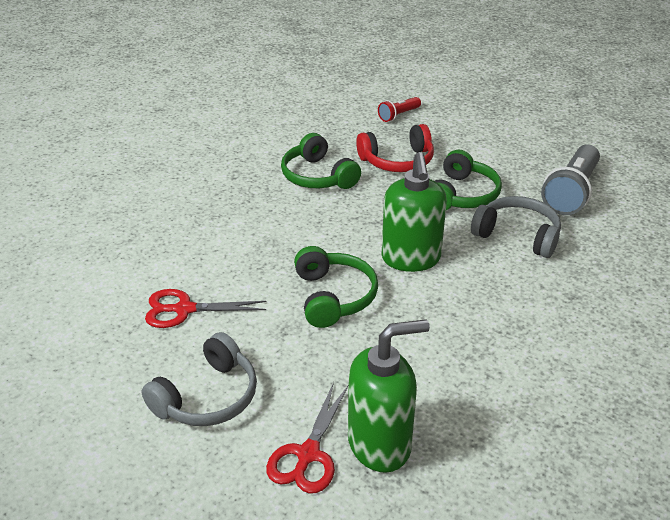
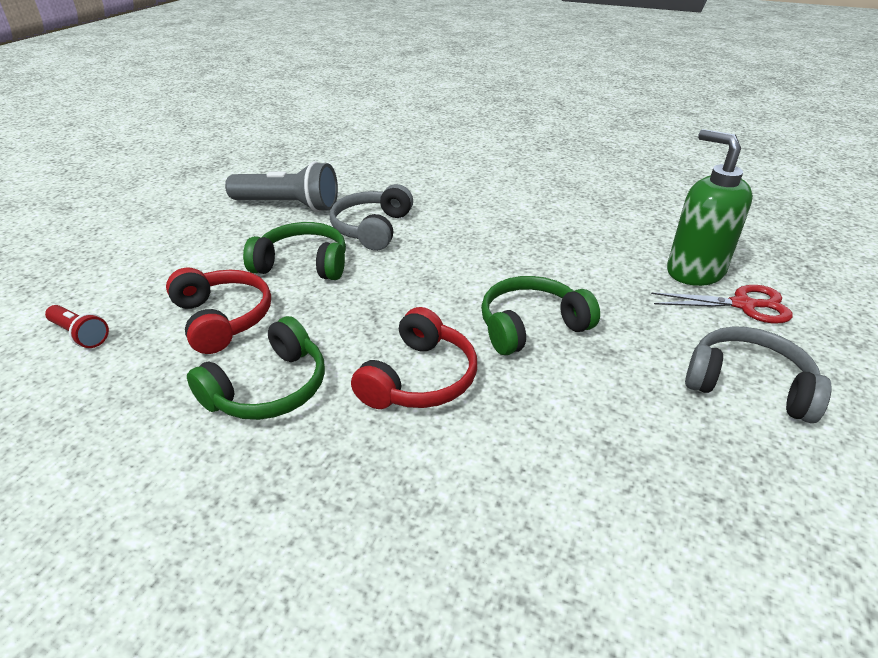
camera: 105 degrees left, 0 degrees up
(184, 309) = (638, 452): red scissors -> none
(299, 232) = (420, 378): none -> red headphones
(411, 259) = (438, 284): green soap dispenser -> none

